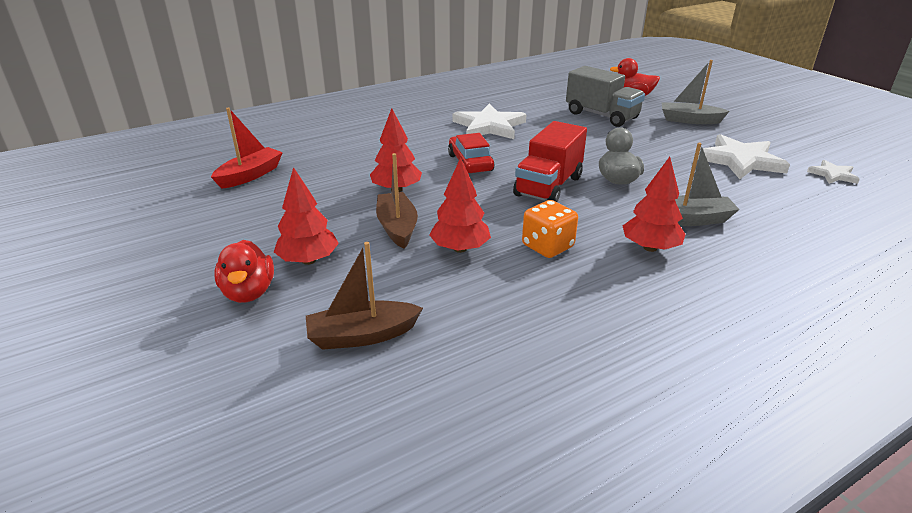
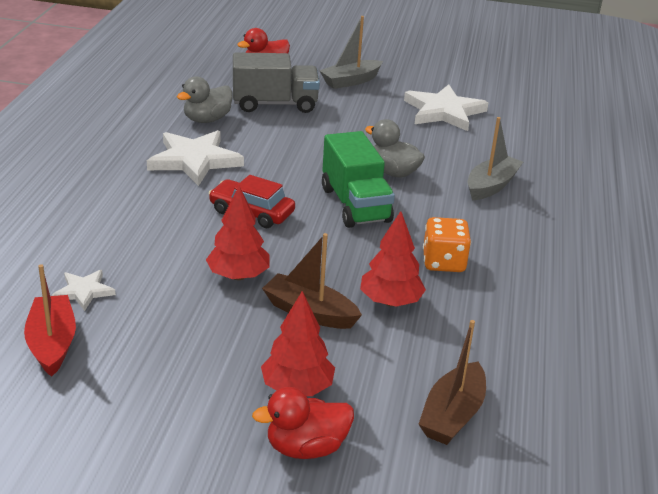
camera: 50 degrees left, 0 degrees up
(249, 292) = (306, 447): red duck -> red duck turned 135 degrees clockwise
(538, 110) = (207, 119): none -> grey duck
(548, 186) = (355, 205): red truck -> green truck
(650, 248) = (503, 225): red tree -> none
(832, 175) = (513, 100): white star -> white star (84, 291)

